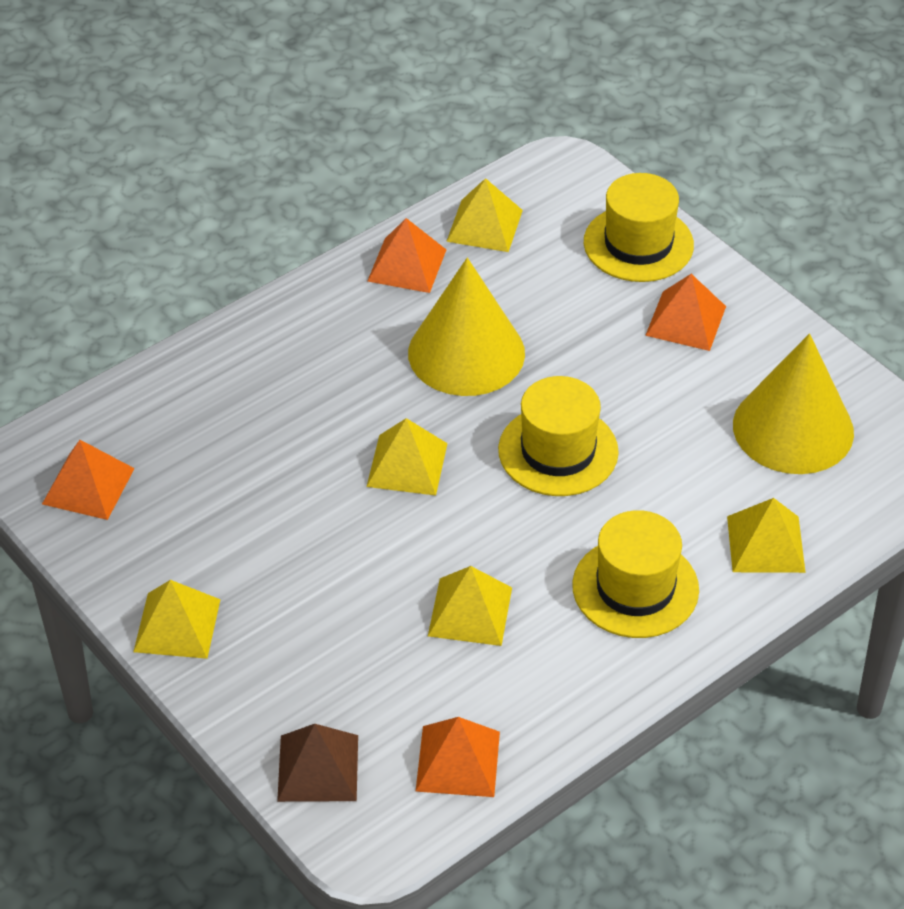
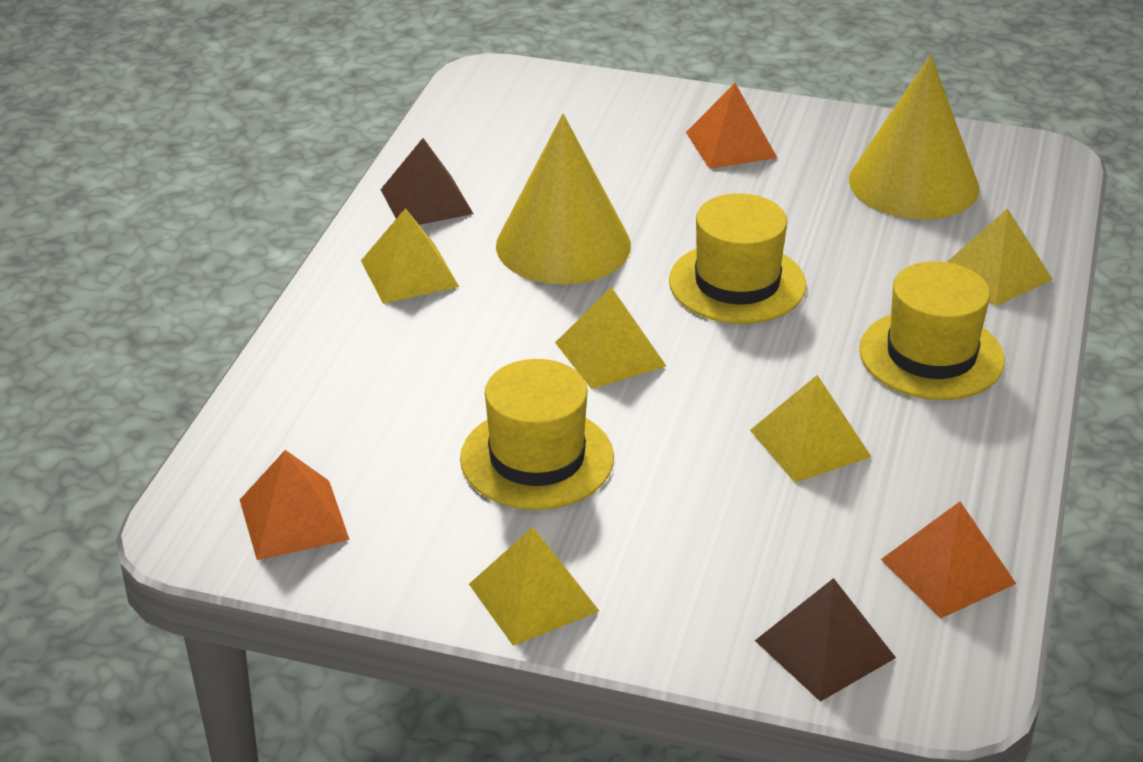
camera: 35 degrees left, 10 degrees down
(407, 265) = (426, 201): orange pyramid -> brown pyramid
(484, 225) = (466, 145): yellow pyramid -> yellow pyramid (409, 273)
(638, 244) = (623, 107): yellow hat -> yellow hat (537, 458)

